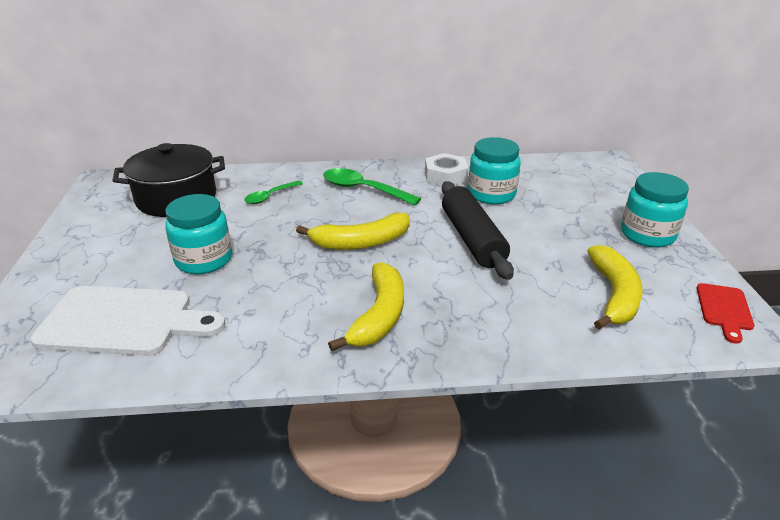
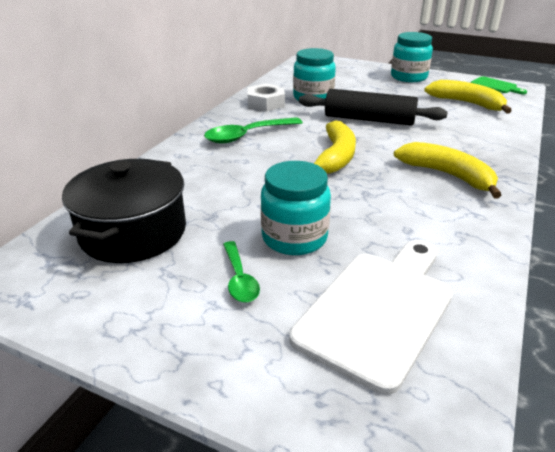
camera: 60 degrees left, 0 degrees up
(270, 196) = (204, 178): green spoon -> green spoon (239, 279)
(724, 309) = (495, 86): red cutting board -> green cutting board

